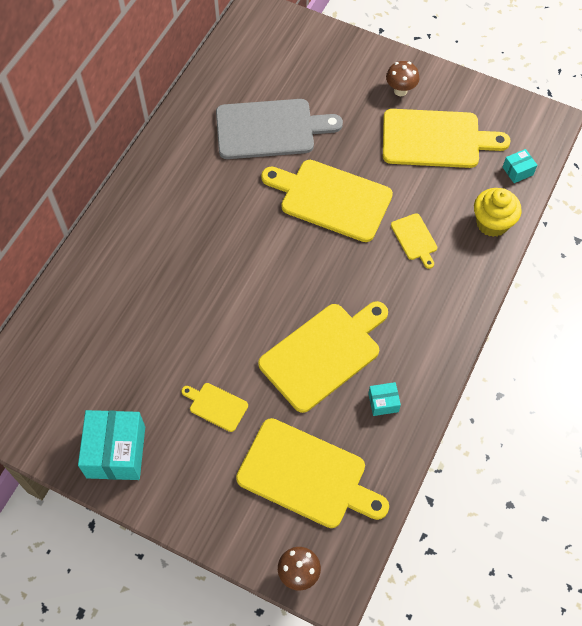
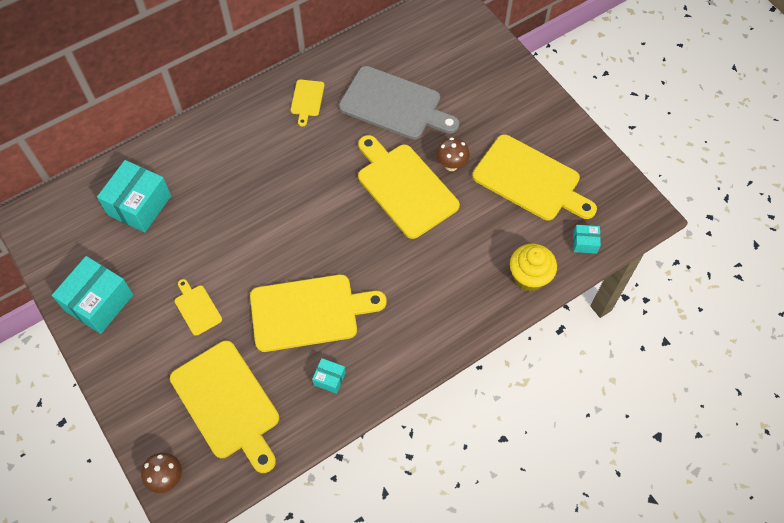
camera: 30 degrees right, 0 degrees up
(90, 340) = (139, 205): none -> turquoise box
(400, 90) = (528, 123): brown mushroom -> brown mushroom (451, 165)
(415, 239) = (452, 256): yellow cutting board -> yellow cutting board (307, 100)

